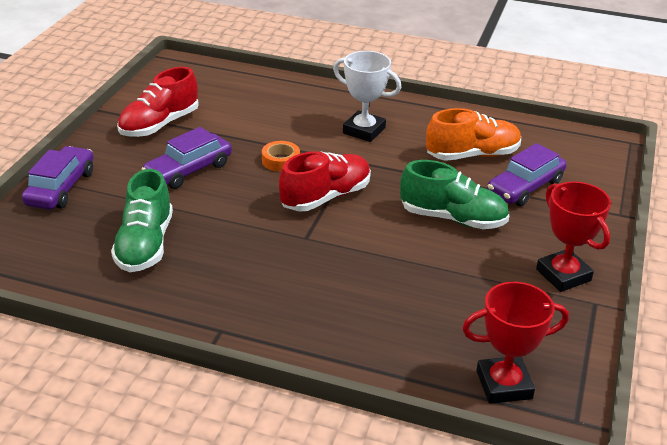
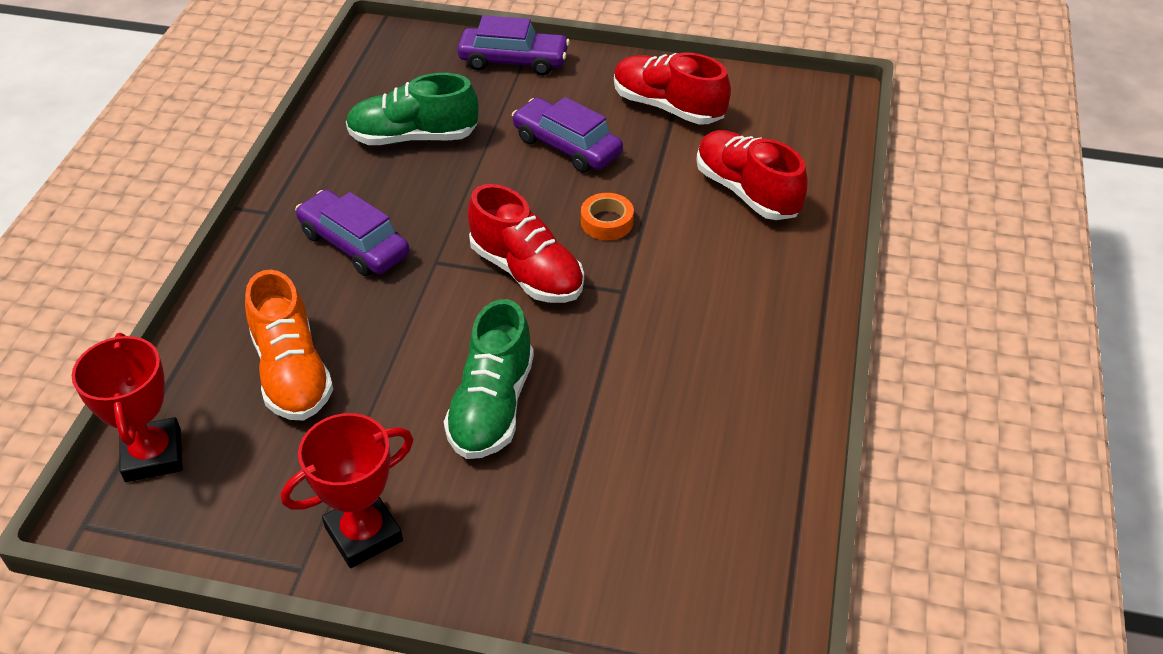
camera: 85 degrees right, 10 degrees up
(264, 106) = (746, 191): none -> red shoe
(364, 131) = (709, 299): white trophy -> none
(472, 155) = (670, 431): orange shoe -> orange shoe (292, 373)
(525, 187) = (588, 498): purple car -> purple car (354, 244)

